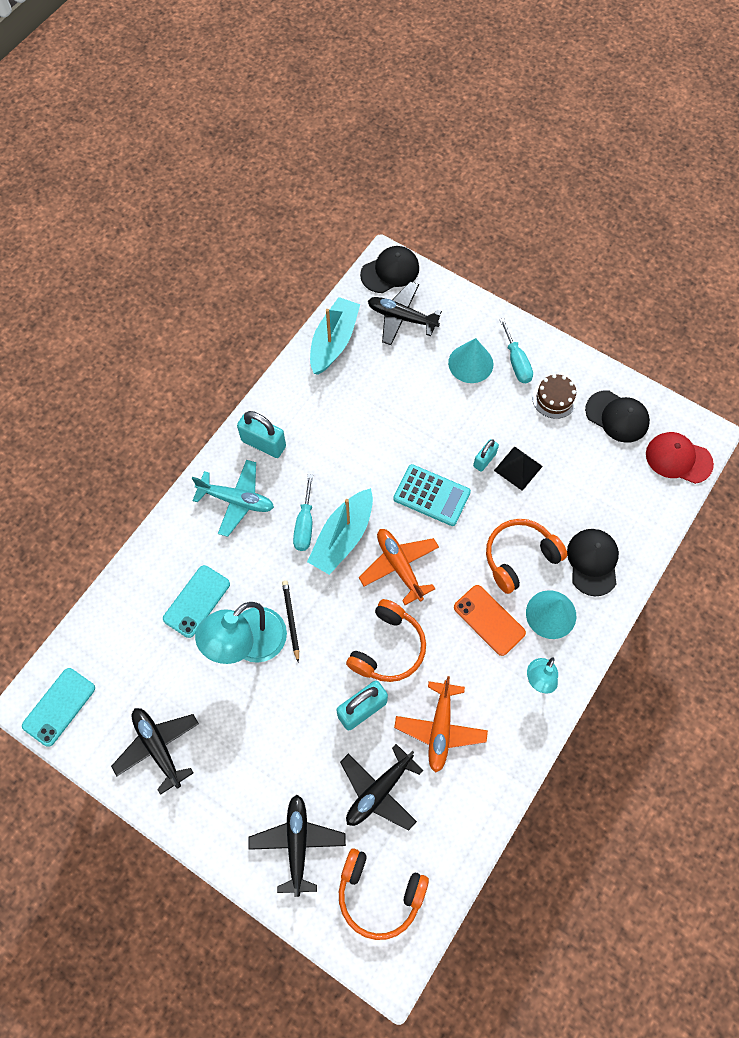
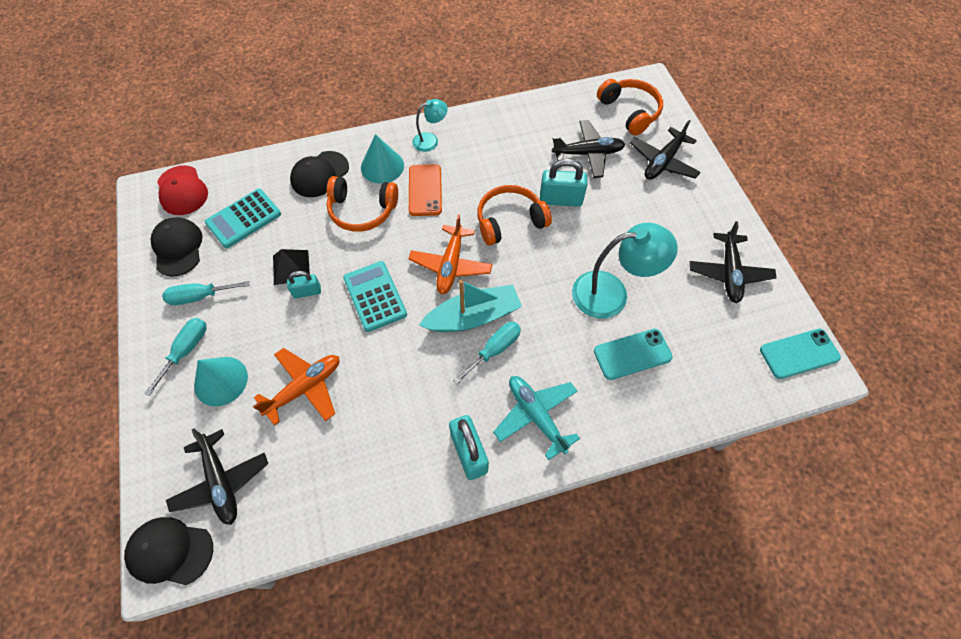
camera: 140 degrees left, 5 degrees down
(291, 620) = (565, 287): black pencil -> none
(334, 342) = (308, 511): turquoise boat -> none
(440, 728) = (519, 157): orange plane -> orange plane (305, 388)
(554, 398) = (200, 296): brown cake -> turquoise screwdriver
(601, 475) = (243, 218): none -> turquoise calculator

